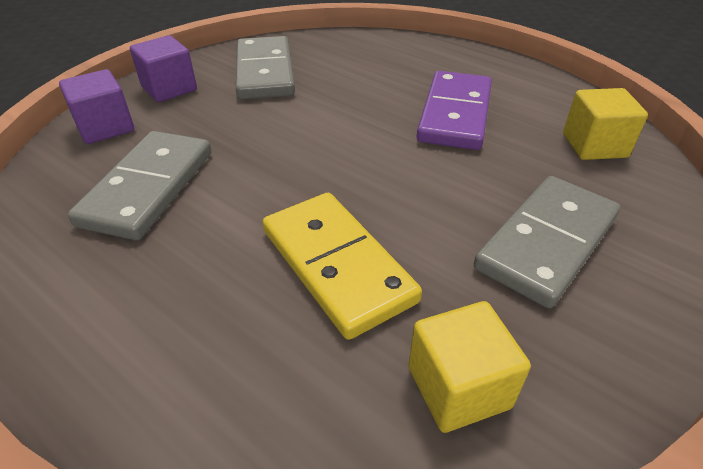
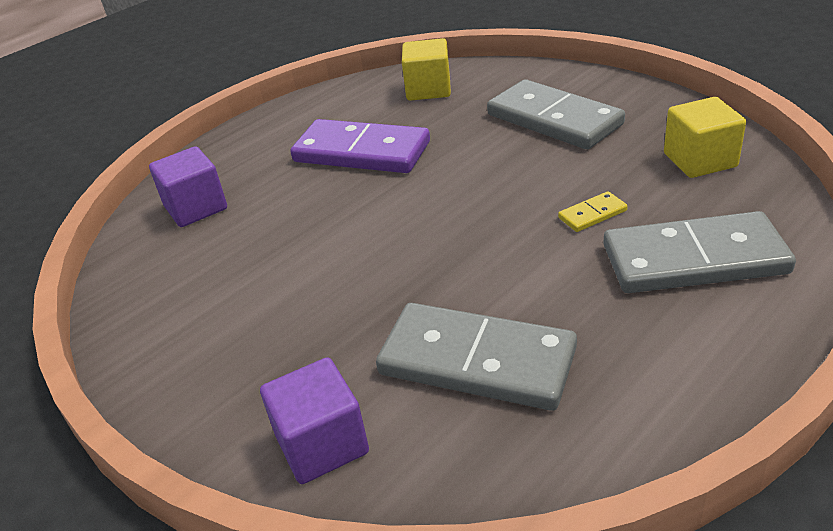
camera: 80 degrees left, 5 degrees down
(169, 88) = (221, 392): purple cube -> purple cube (196, 208)
(265, 72) = (210, 295): grey domino -> grey domino (694, 259)
(336, 265) = (592, 214): yellow domino -> yellow domino, size x0.42

